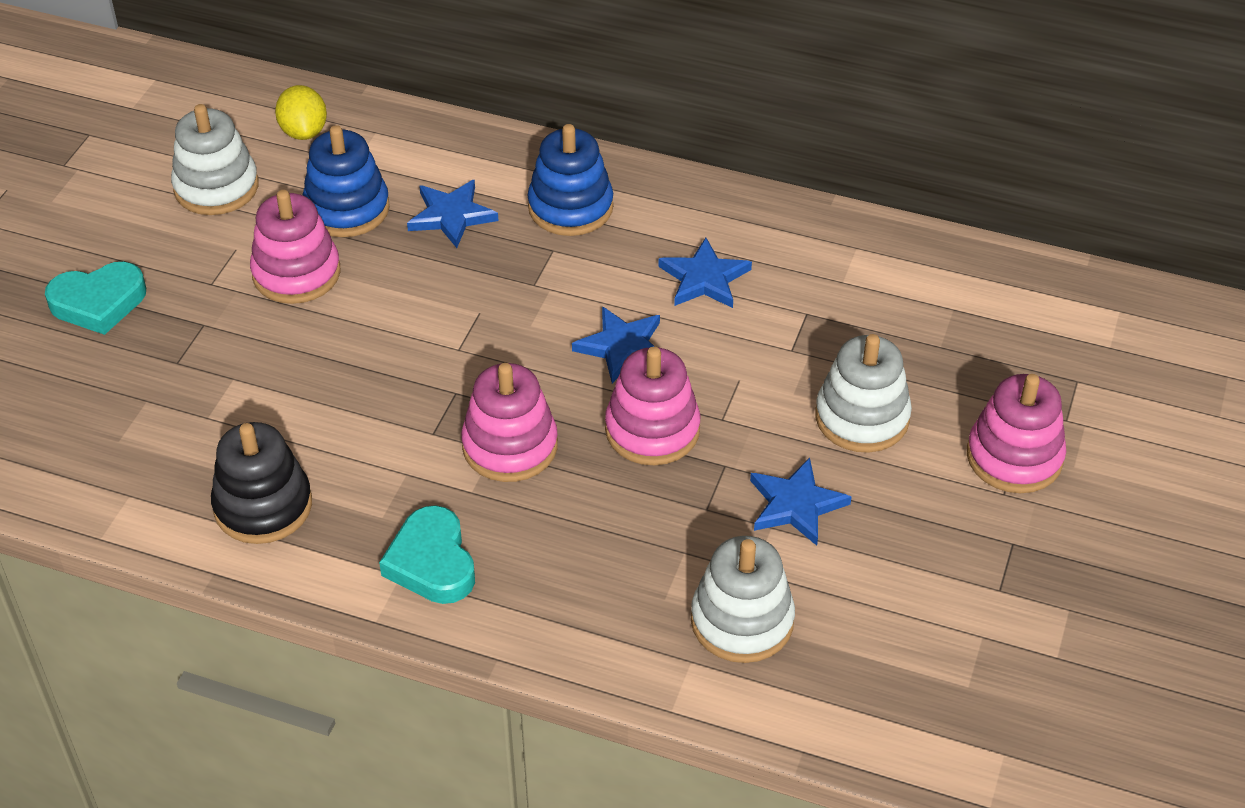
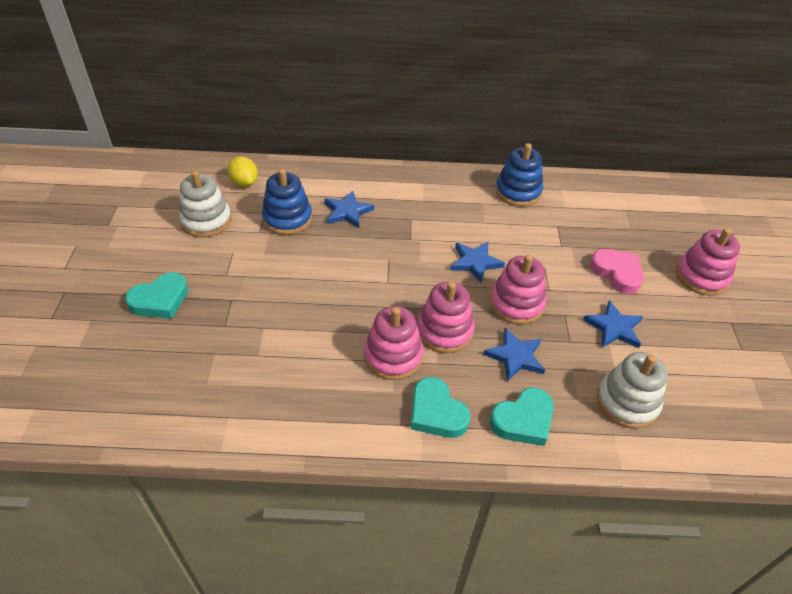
camera: 20 degrees left, 0 degrees up
(263, 506) = (317, 403): black stacking toy -> none
(296, 273) = (274, 259): pink stacking toy -> pink stacking toy (393, 356)
(558, 606) = (523, 420): none -> turquoise heart
(570, 207) = (408, 196): blue stacking toy -> blue stacking toy (518, 192)
(704, 278) = (497, 218): blue star -> blue star (515, 356)
(862, 417) = (617, 273): white stacking toy -> pink heart

